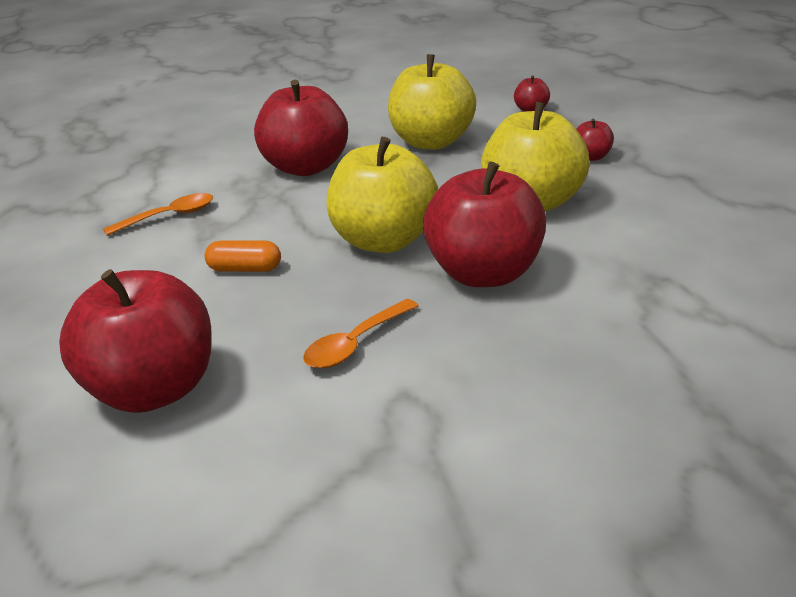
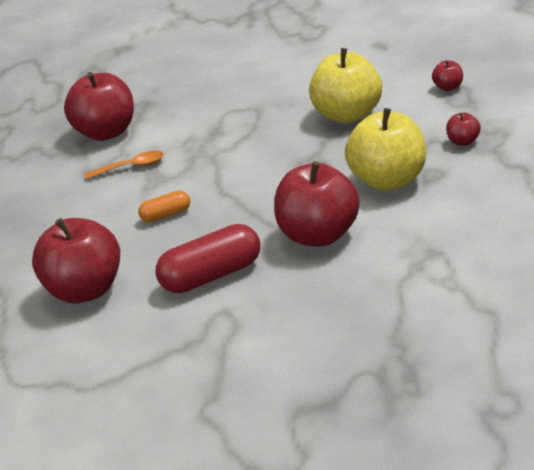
camera: 20 degrees right, 0 degrees up
(245, 269) = (166, 215): orange capsule -> orange capsule turned 45 degrees counterclockwise
(306, 168) = (242, 132): red apple -> red apple (107, 133)
(355, 344) = (212, 276): orange spoon -> red capsule
(384, 241) = (267, 203): yellow apple -> none

